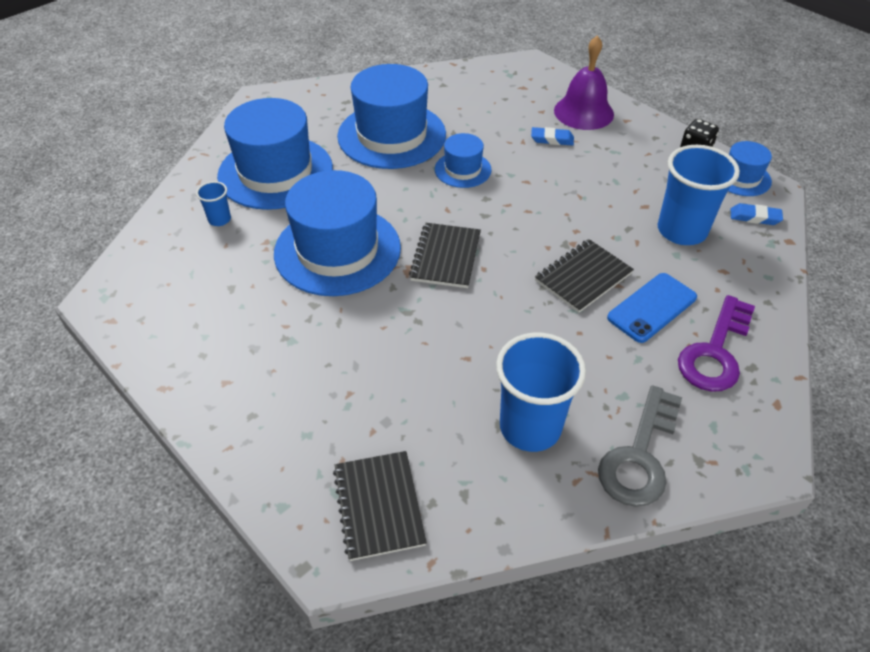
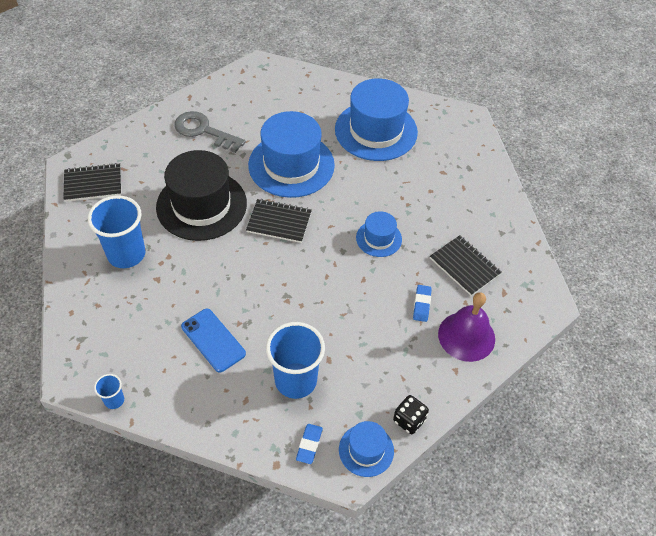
camera: 90 degrees right, 5 degrees up
(219, 219) = (326, 107): blue cup -> blue cup (114, 400)
(391, 135) = (423, 195): blue hat -> none
(420, 344) = (201, 205): none -> black hat
(583, 277) = (249, 301): black notebook -> black notebook (464, 266)
(639, 455) = (93, 307): grey key -> grey key (204, 131)
(715, 351) = (165, 371): purple key -> none

